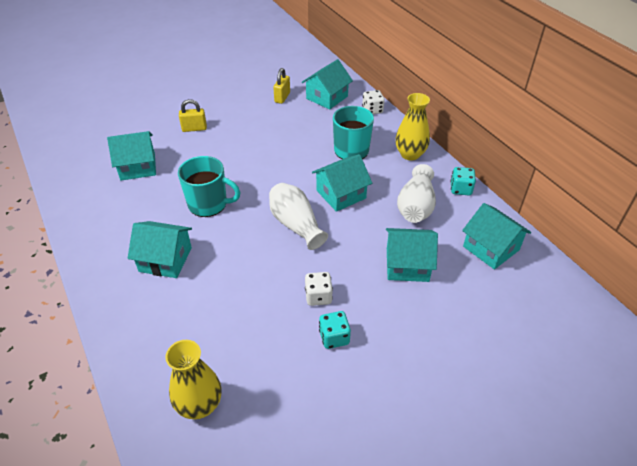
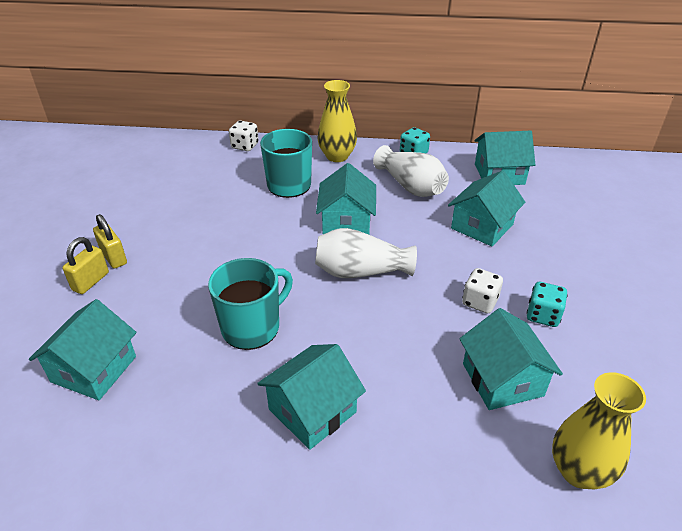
camera: 55 degrees left, 5 degrees down
(282, 97) = (137, 189): yellow padlock -> yellow padlock (114, 257)
(327, 97) = (184, 162): turquoise house -> turquoise house (502, 379)

